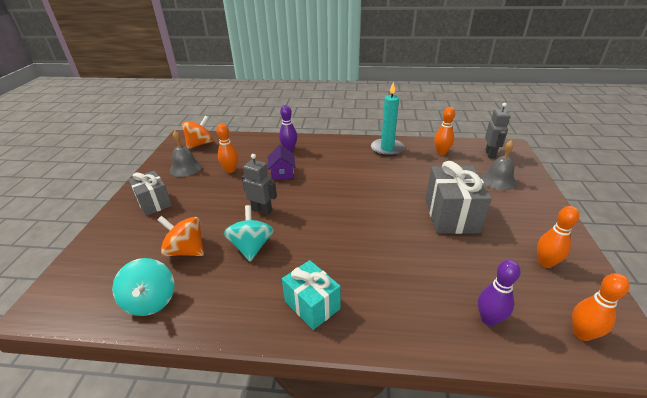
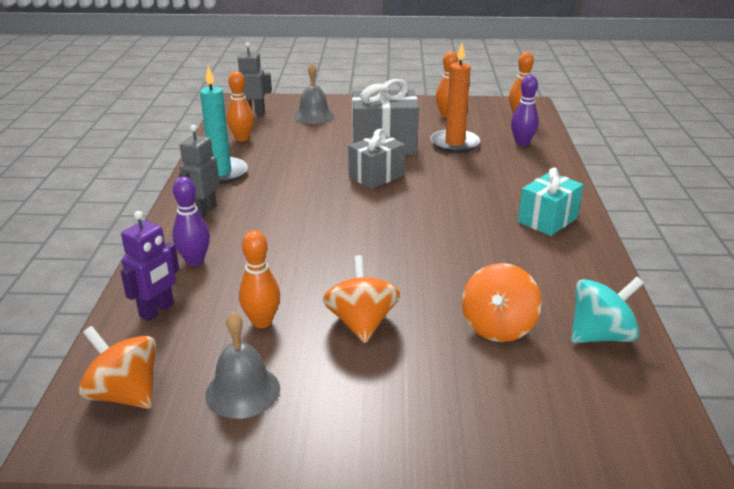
camera: 95 degrees left, 5 degrees down
(154, 203) = (379, 404): grey gift -> grey gift (376, 176)
(215, 199) = (361, 323): none -> orange spinning top
(251, 144) = (157, 311): none -> purple robot
(251, 247) = (472, 268): turquoise spinning top -> none
(262, 210) = (389, 269): grey robot -> grey robot (204, 211)
(282, 173) = (280, 261): purple house -> none
(468, 261) = (454, 143): none -> orange candle

